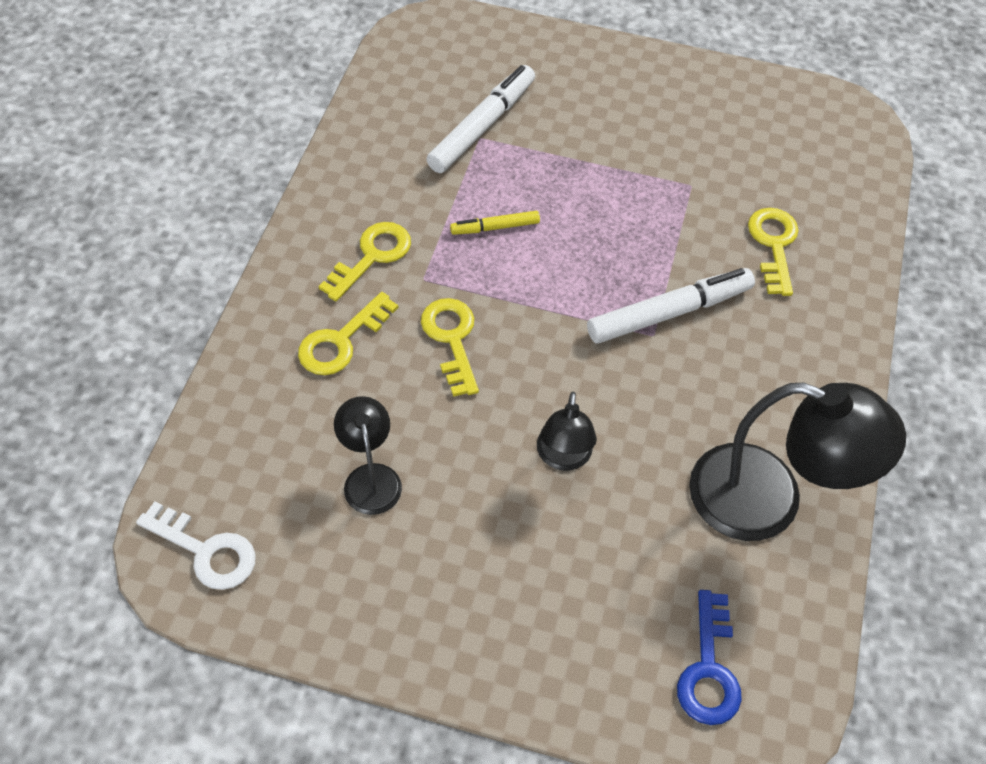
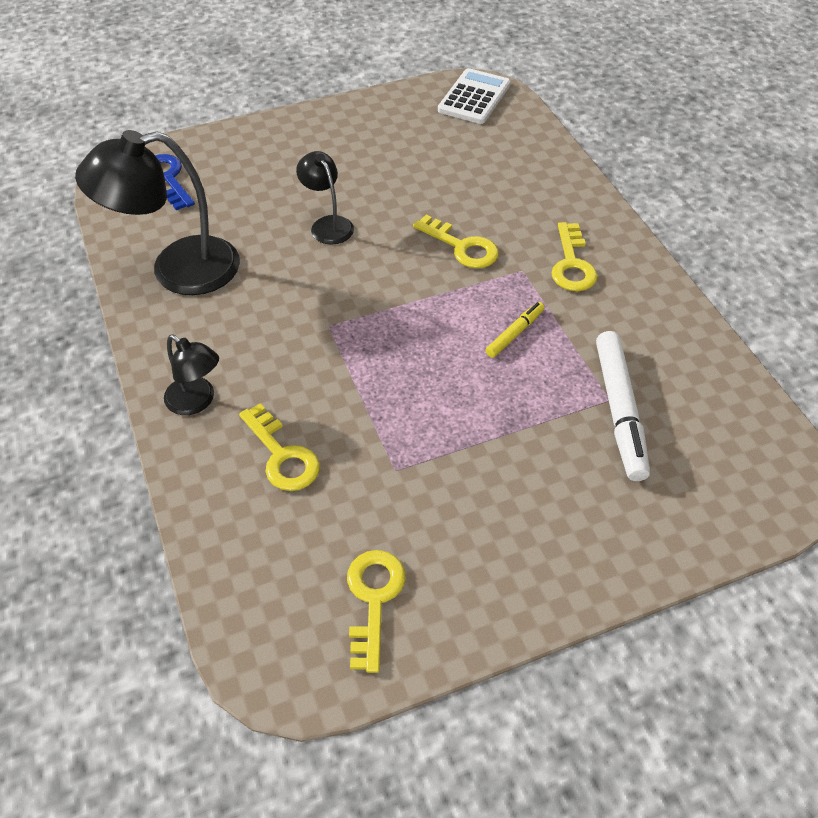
camera: 145 degrees right, 5 degrees down
(206, 551) = (474, 97): white key -> white calculator
(341, 341) = (527, 209): yellow key -> yellow key (373, 599)
(370, 477) = (429, 161): black lamp -> black lamp (197, 402)
(669, 313) = (329, 347): white marker -> none

